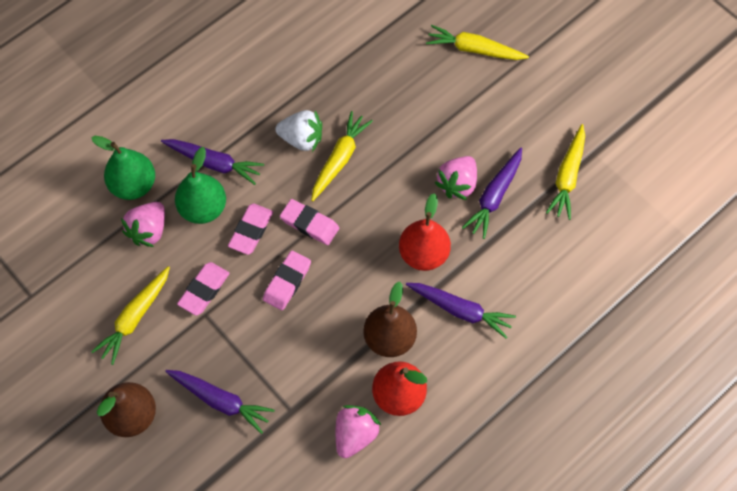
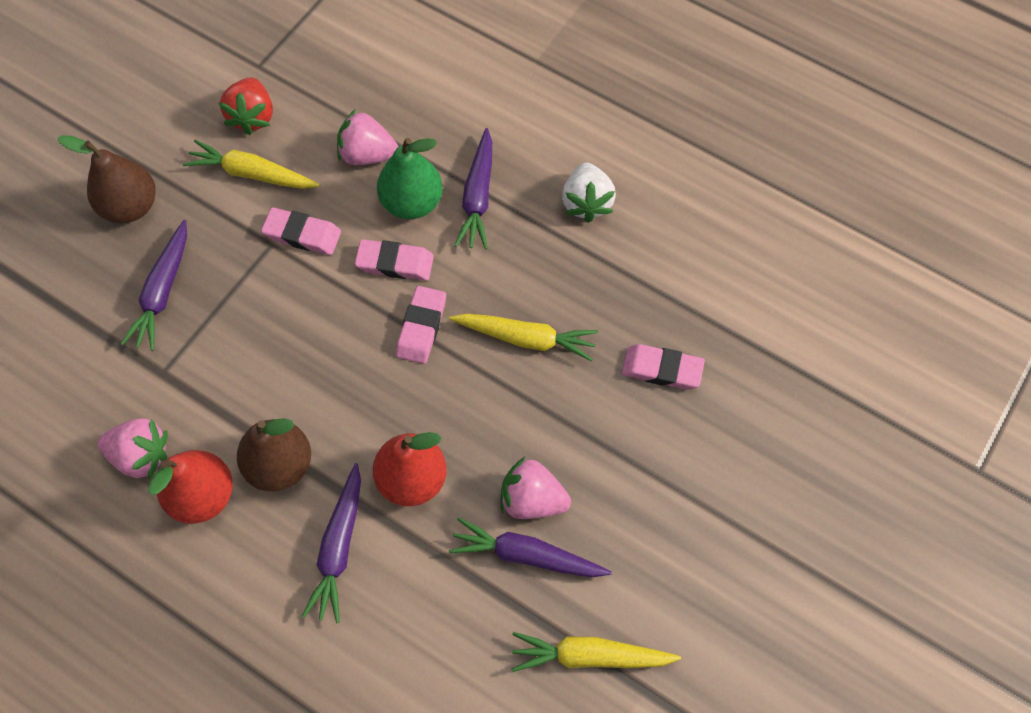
camera: 75 degrees right, 0 degrees up
(80, 308) = (252, 117): none -> red strawberry
(133, 185) = (424, 122): green pear -> none
(287, 282) = (333, 323): pink eraser -> pink eraser (662, 369)
(301, 139) = (543, 286): white strawberry -> white strawberry (586, 203)
(474, 49) = (762, 472): yellow carrot -> none

